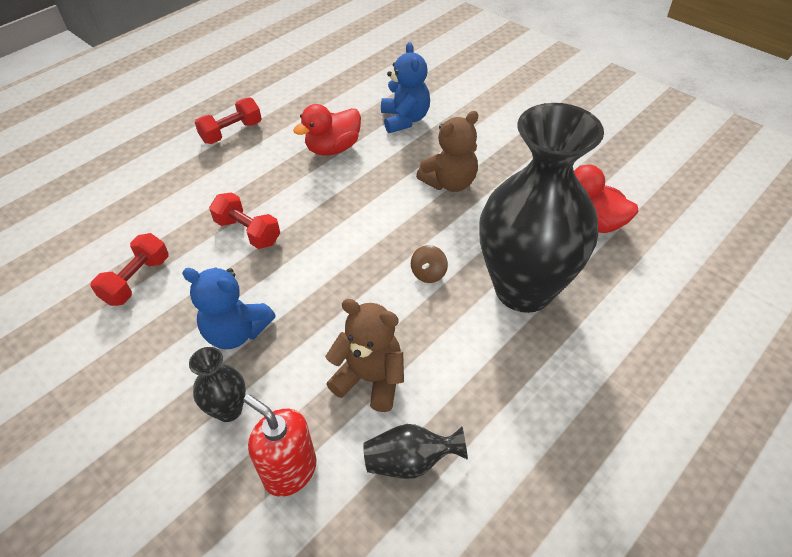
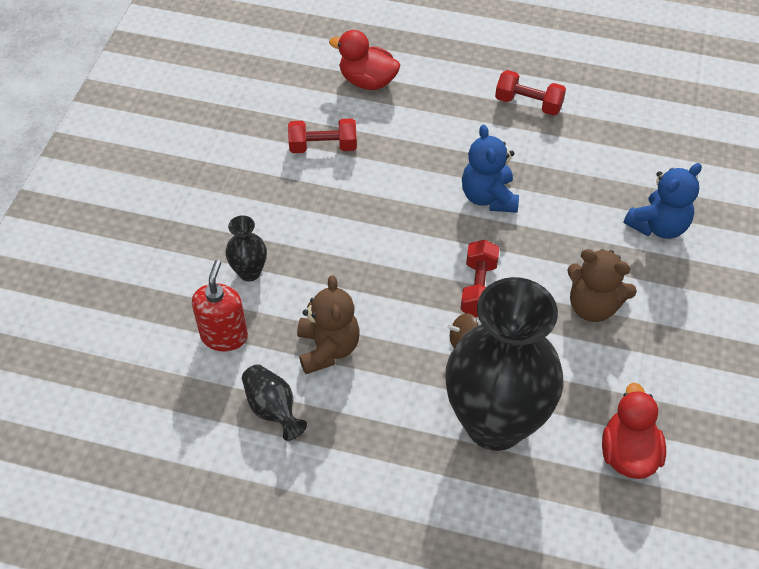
camera: 60 degrees right, 5 degrees up
(236, 332) = (316, 237): blue teddy bear -> blue teddy bear (488, 197)
(248, 232) = (419, 186): red dumbbell -> red dumbbell (478, 288)
(333, 148) = (567, 190): red duck -> red duck (367, 81)

